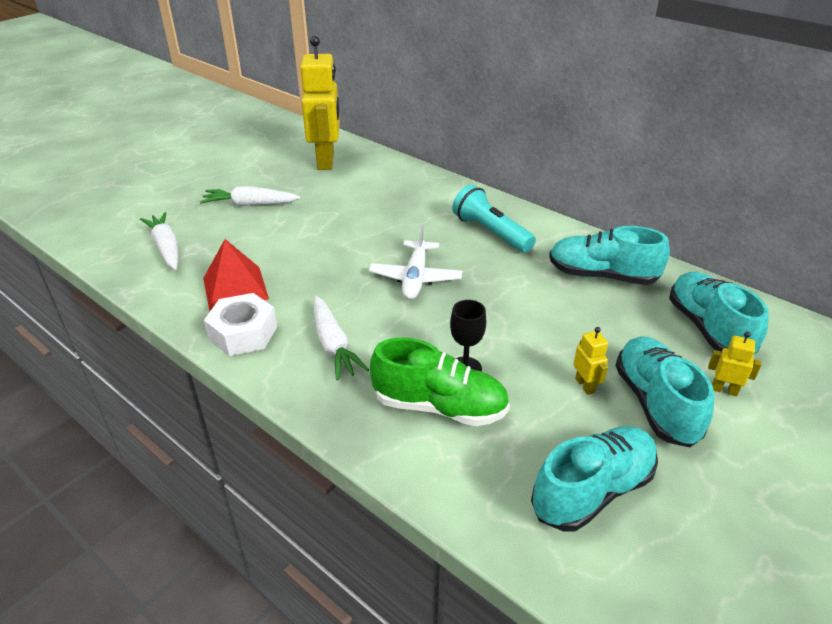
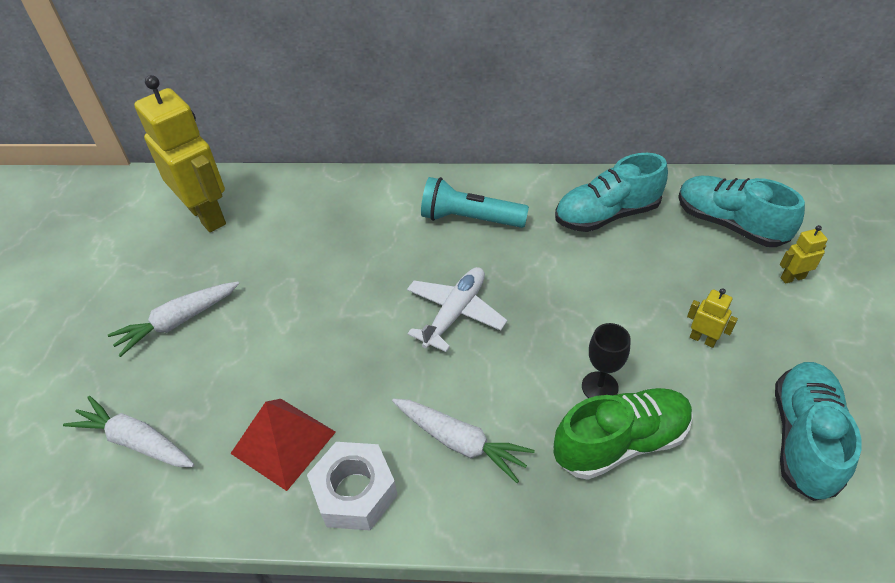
camera: 35 degrees left, 10 degrees up
(415, 278) = (455, 313): white plane -> white plane turned 120 degrees counterclockwise
(655, 403) = (763, 322): turquoise shoe -> none

